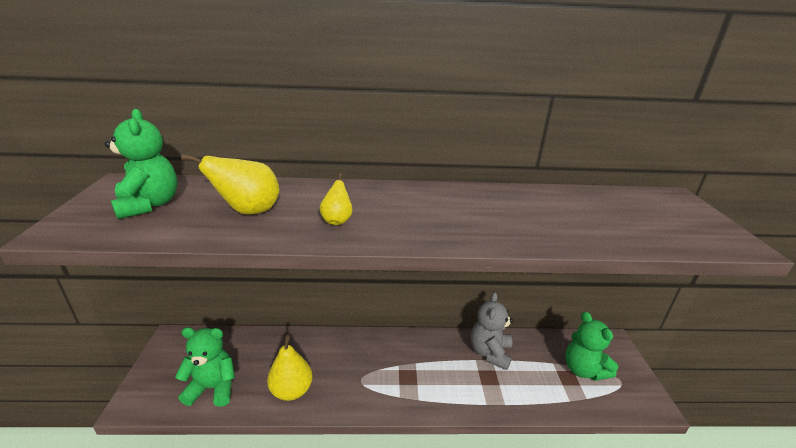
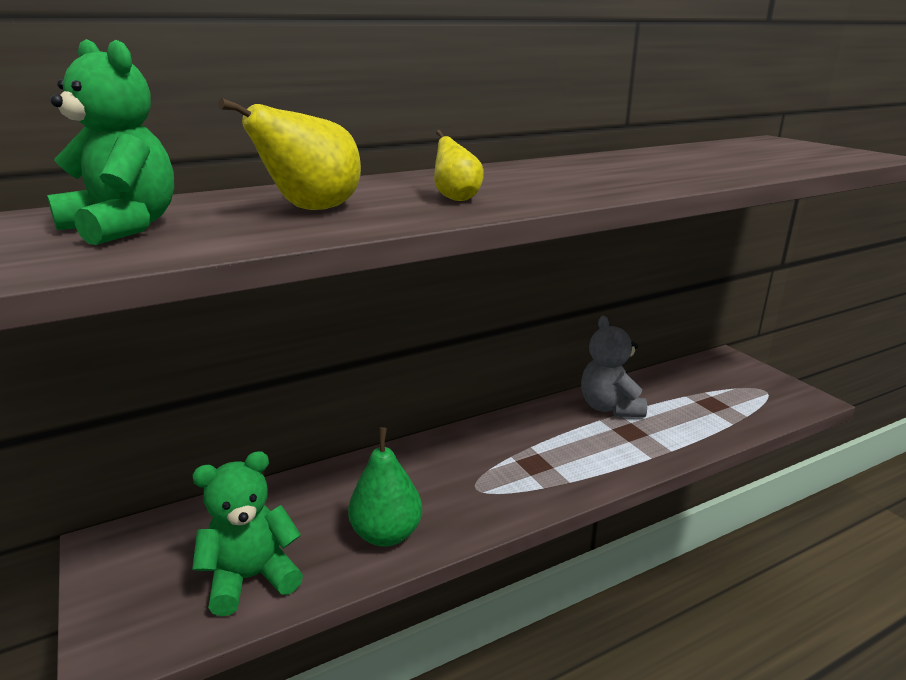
camera: 25 degrees left, 5 degrees down
(291, 390) = (386, 534): yellow pear -> green pear
(583, 369) = (721, 392): green teddy bear -> none

